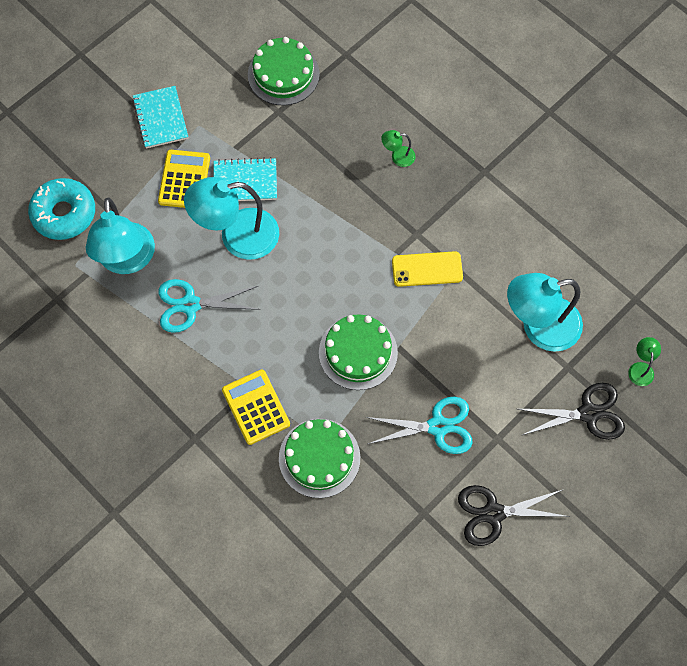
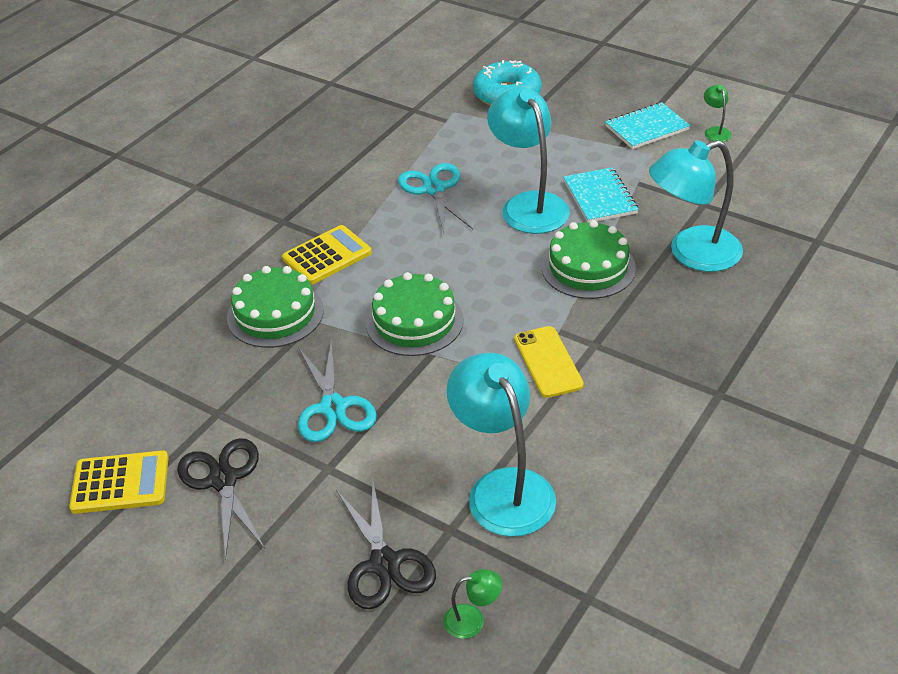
camera: 80 degrees right, 25 degrees down
(127, 260) = (470, 140): turquoise lamp -> turquoise lamp (691, 253)
(184, 180) = (581, 157): yellow calculator -> yellow calculator (120, 483)
(283, 74) = (756, 198): green cake -> green cake (588, 267)
(398, 157) = (697, 309): green lamp -> green lamp (715, 131)

